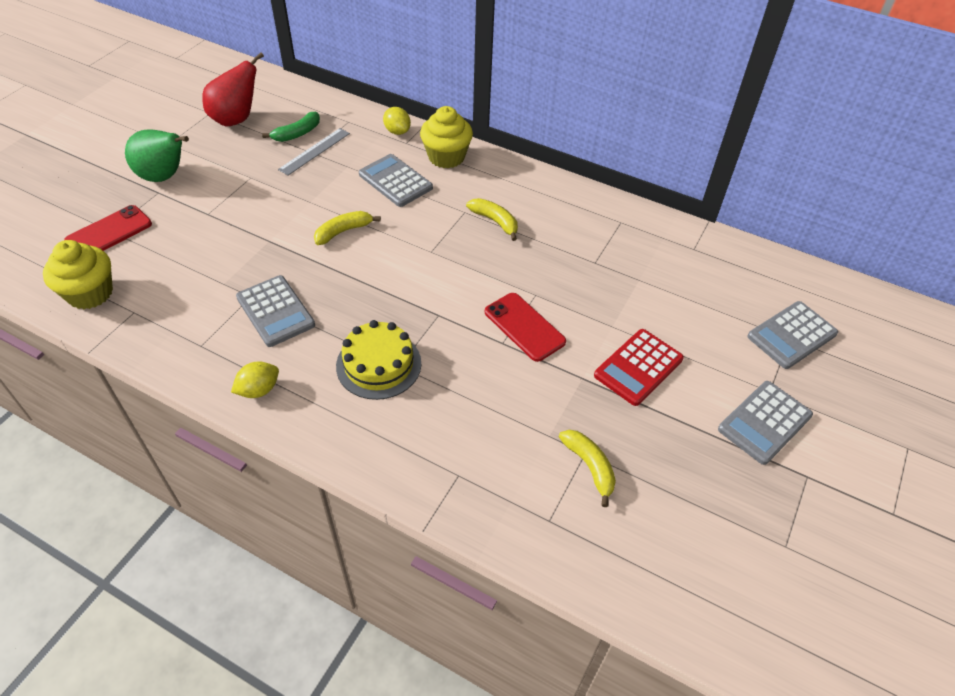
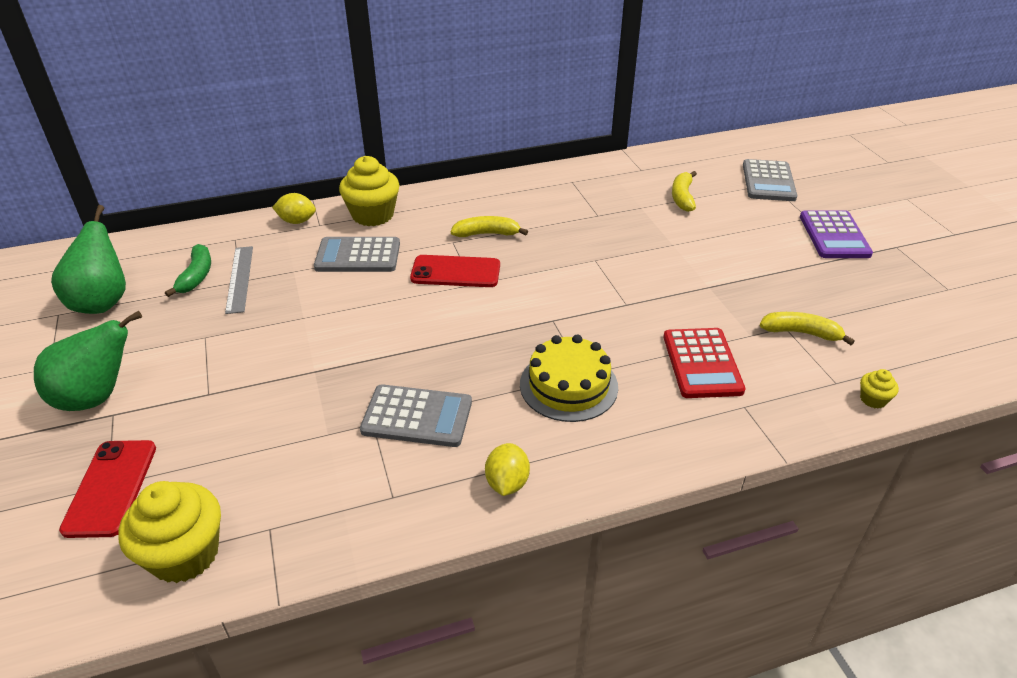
camera: 45 degrees left, 10 degrees down
(236, 119) = (102, 302): red pear -> green pear
(343, 231) = (374, 318): yellow banana -> yellow banana (682, 197)
(524, 327) = (623, 284): red phone -> red phone (455, 272)
(554, 555) = (873, 399): none -> yellow cupcake
(638, 367) = (727, 256): red calculator -> red calculator (702, 363)
(764, 422) = (834, 235): grey calculator -> purple calculator

